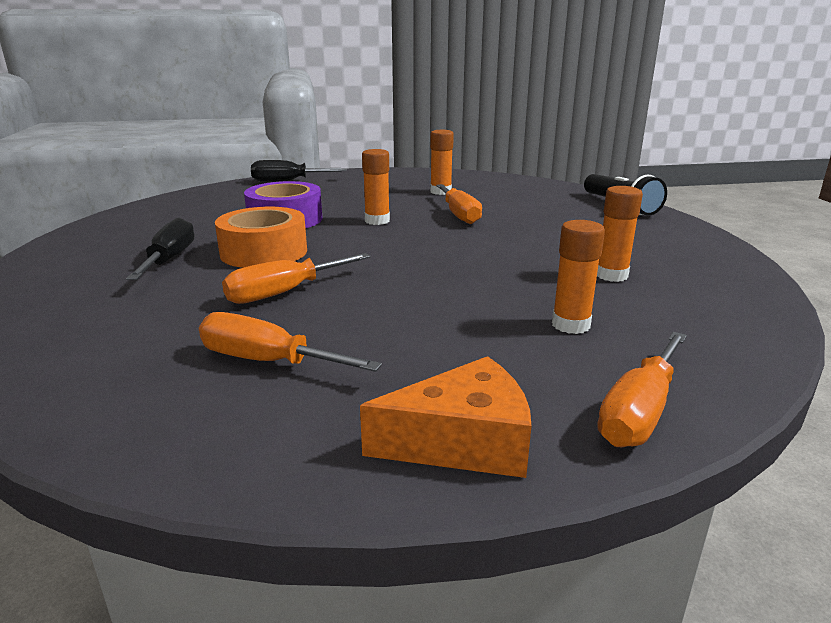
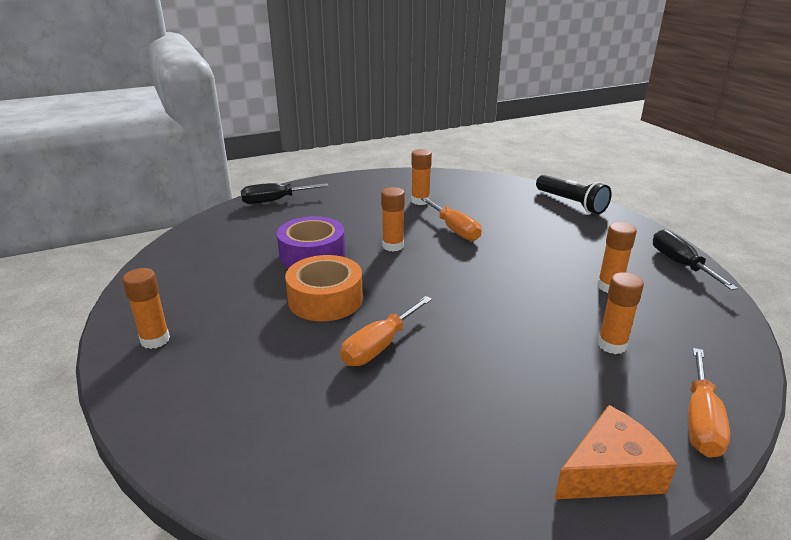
camera: 15 degrees left, 5 degrees up
(66, 263) = (155, 340): none -> orange glue stick
(170, 259) = (249, 321): black screwdriver -> black screwdriver (680, 264)
(267, 361) = (423, 424): orange screwdriver -> none

